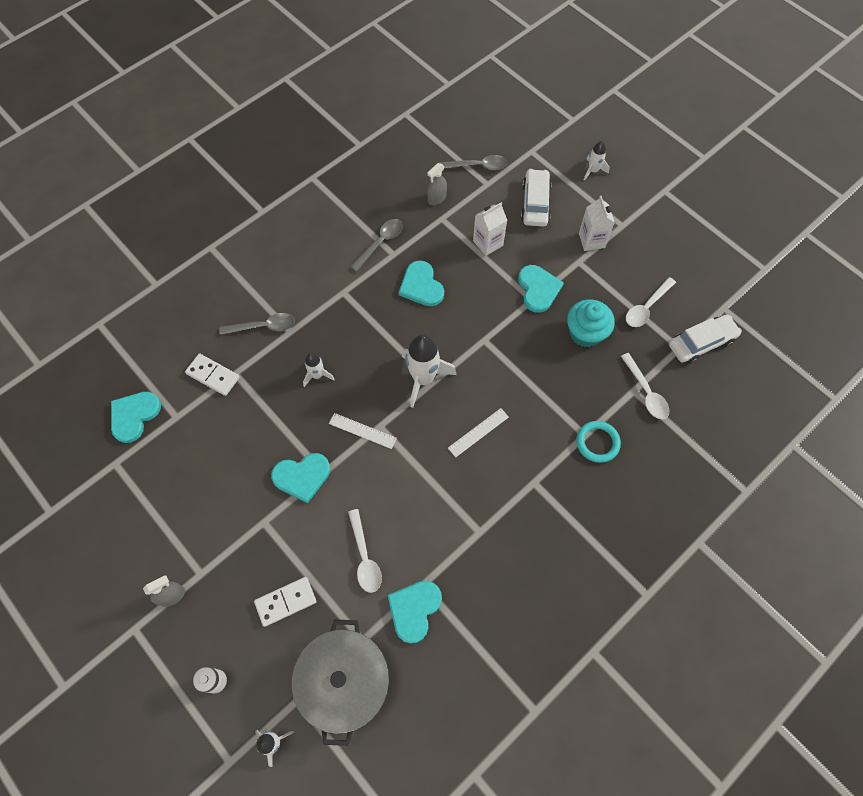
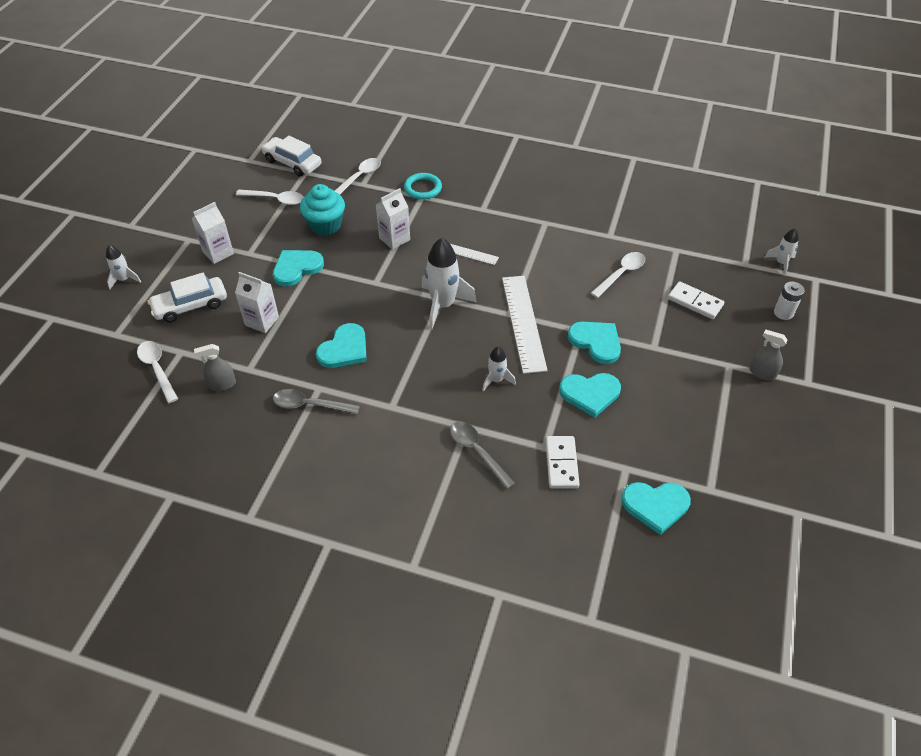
camera: 120 degrees left, 15 degrees down
(344, 682) = (710, 246): grey pot -> none
(362, 430) = (523, 323): white ruler -> white ruler, size x1.86
(414, 609) = (630, 233): turquoise heart -> turquoise heart (590, 393)
(437, 198) = (222, 384): grey spray bottle -> grey spray bottle turned 150 degrees clockwise
(478, 166) = (157, 369): grey spoon -> white spoon
(533, 381) = (394, 239): none -> white carton

